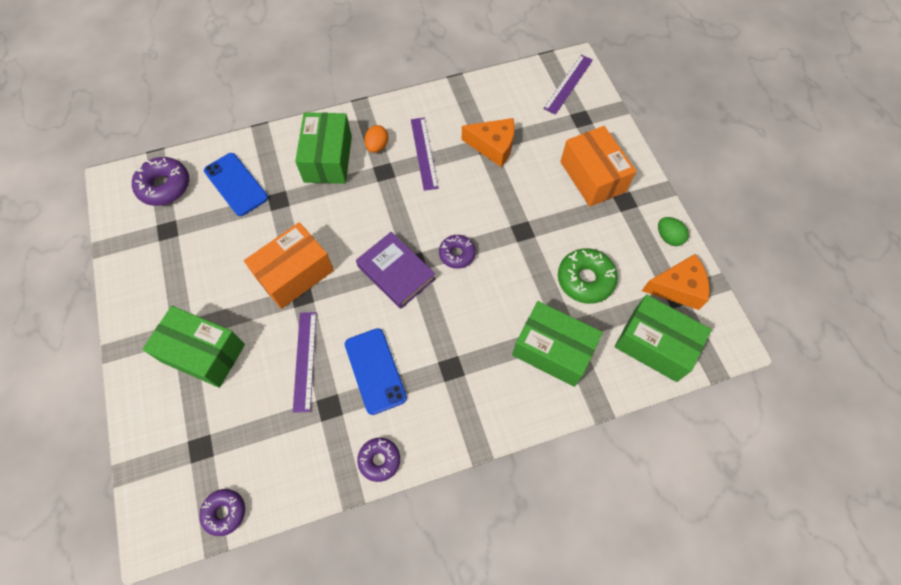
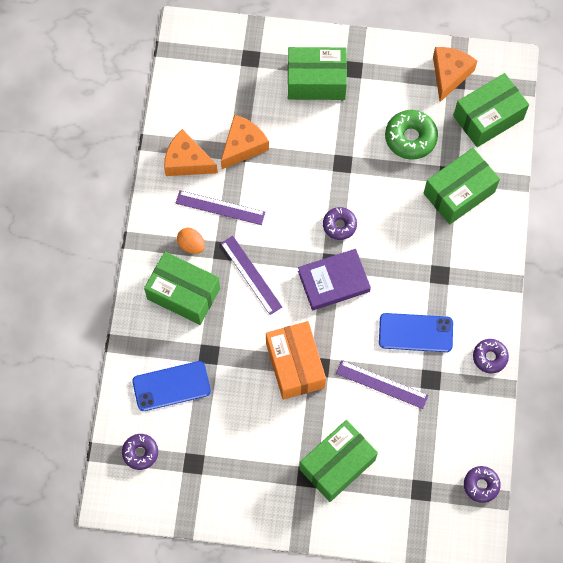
camera: 65 degrees left, 5 degrees up
(164, 186) = (140, 453): purple donut -> purple donut, size x0.64
(454, 112) = (187, 161): none -> orange cheese
(568, 84) = (205, 49): purple ruler -> purple ruler (251, 275)
(593, 176) = (316, 81): orange box -> green box
(668, 237) = (403, 56): green egg -> none

